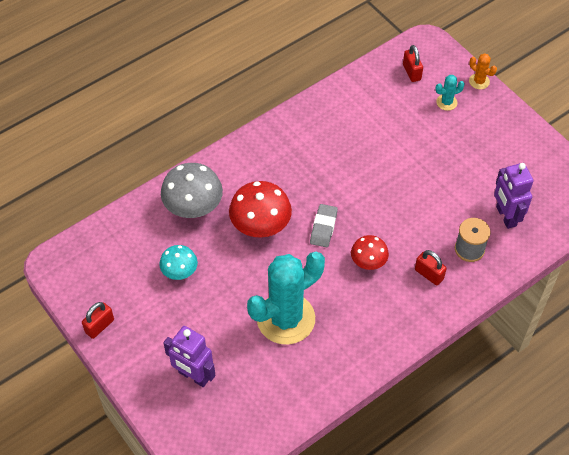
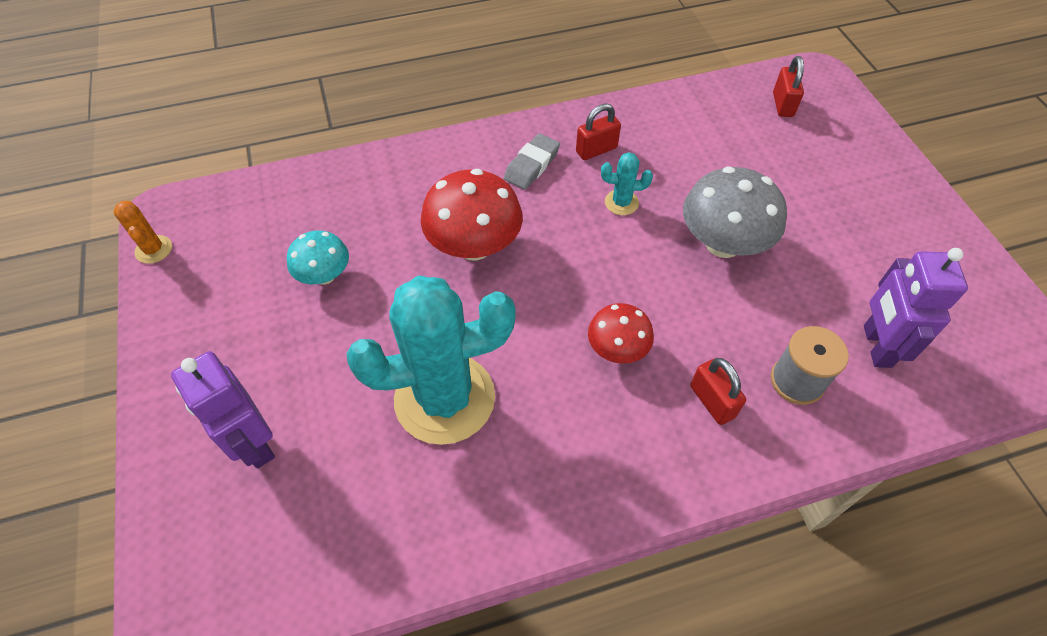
camera: 20 degrees right, 0 degrees up
(99, 326) = (167, 318): red padlock -> red padlock (596, 150)
(193, 207) = (392, 194): grey mushroom -> grey mushroom (723, 243)
(323, 227) = (567, 276): grey eraser -> grey eraser (532, 165)
(446, 102) = (824, 155): turquoise cactus -> turquoise cactus (621, 202)
(479, 81) = (883, 140): orange cactus -> orange cactus (154, 249)

